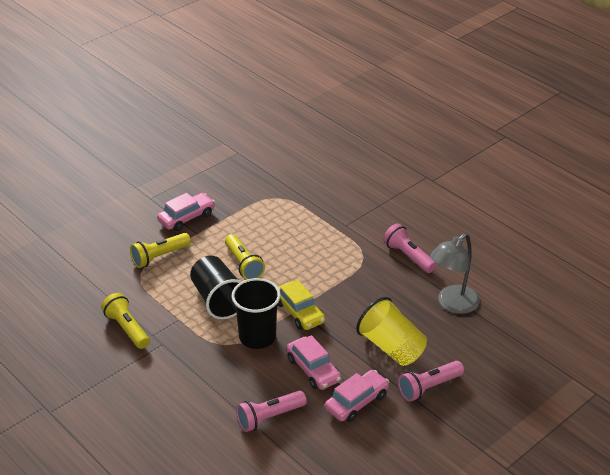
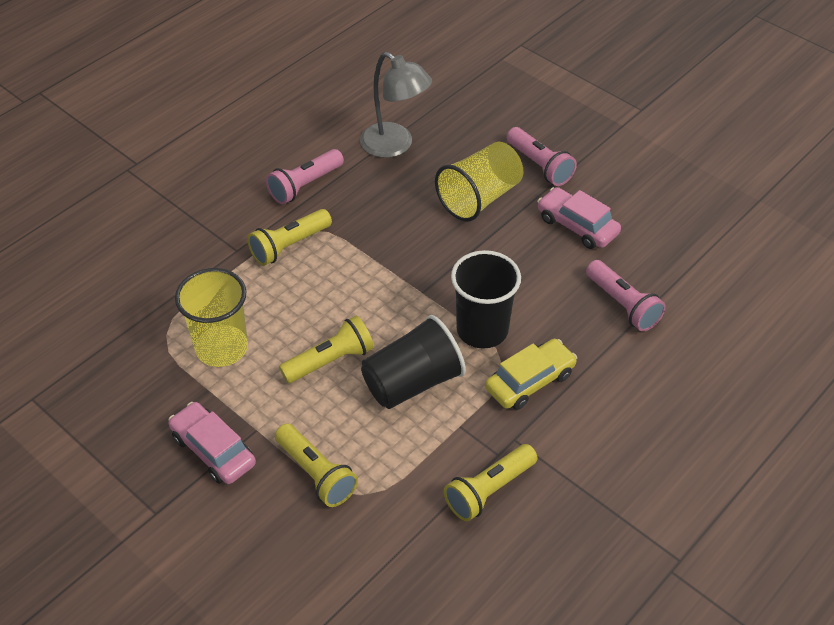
camera: 95 degrees left, 10 degrees up
(262, 219) = (221, 348): none -> yellow cup
(299, 312) = (427, 289): yellow car -> yellow car (530, 381)
(313, 369) = (532, 268): pink car -> none
(348, 248) = (289, 246): none -> yellow flashlight

